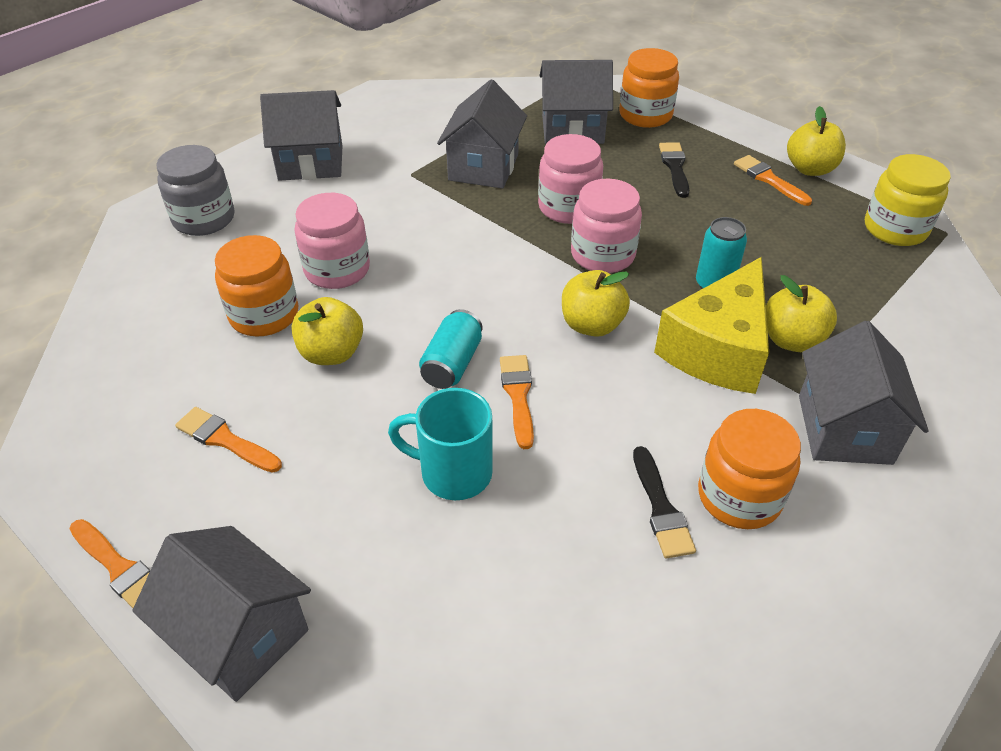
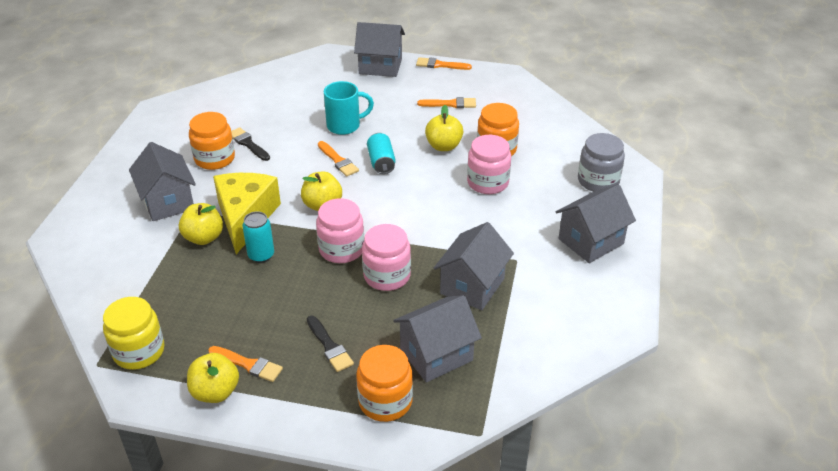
camera: 150 degrees right, 5 degrees down
(483, 167) = (472, 286): grey house -> grey house turned 45 degrees clockwise

